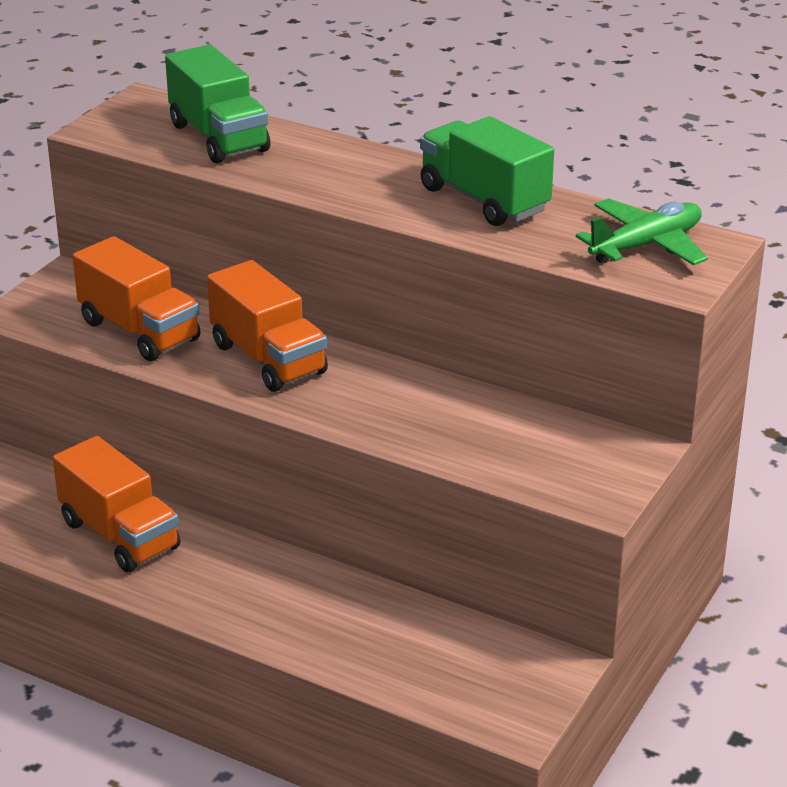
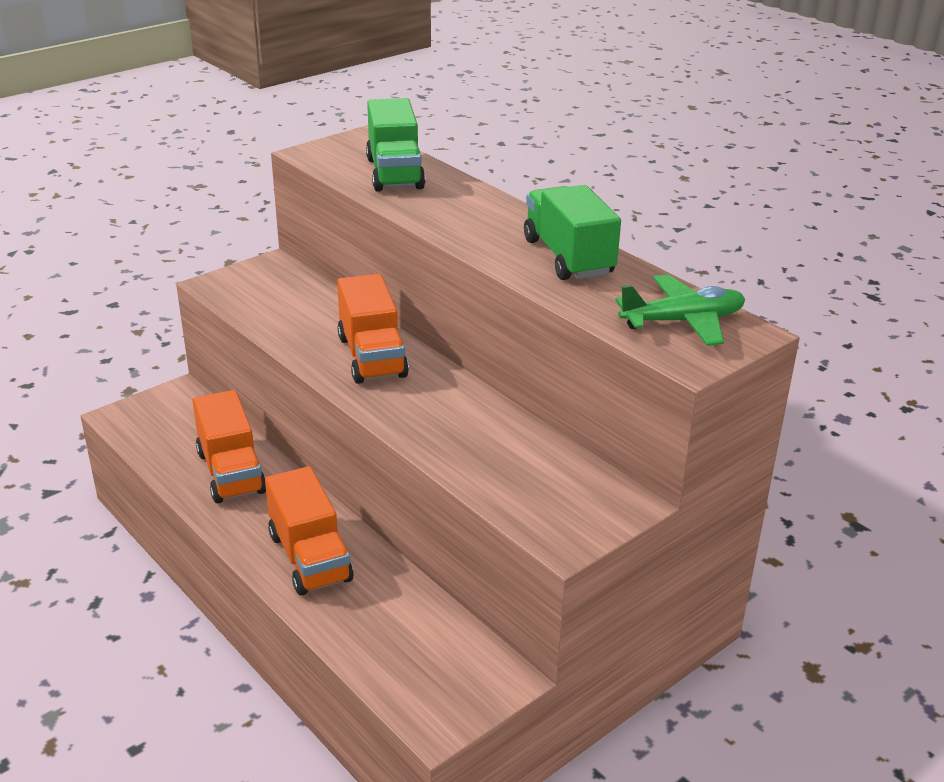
camera: 20 degrees right, 0 degrees up
(139, 331) = (292, 315): orange truck -> orange truck (310, 557)

